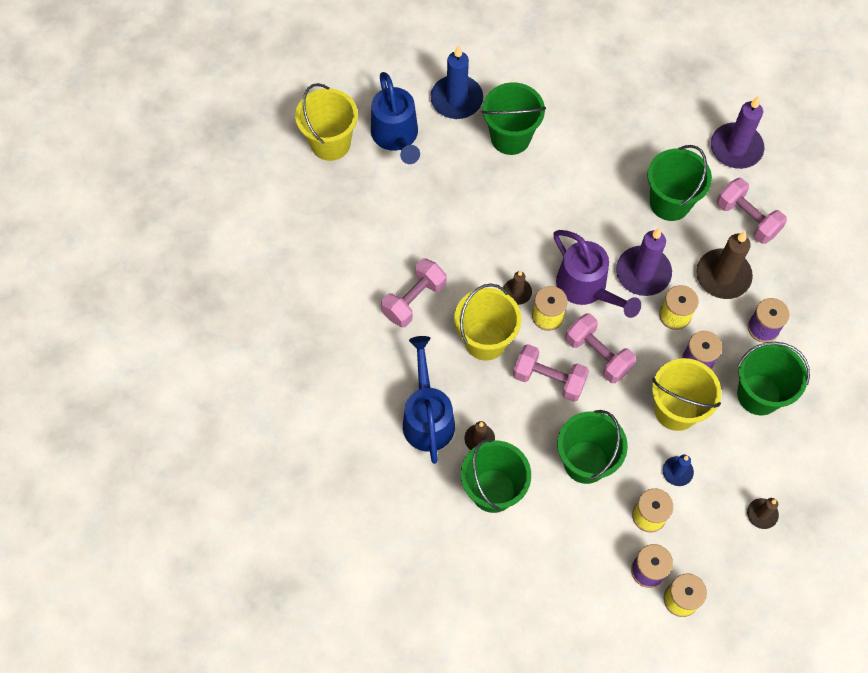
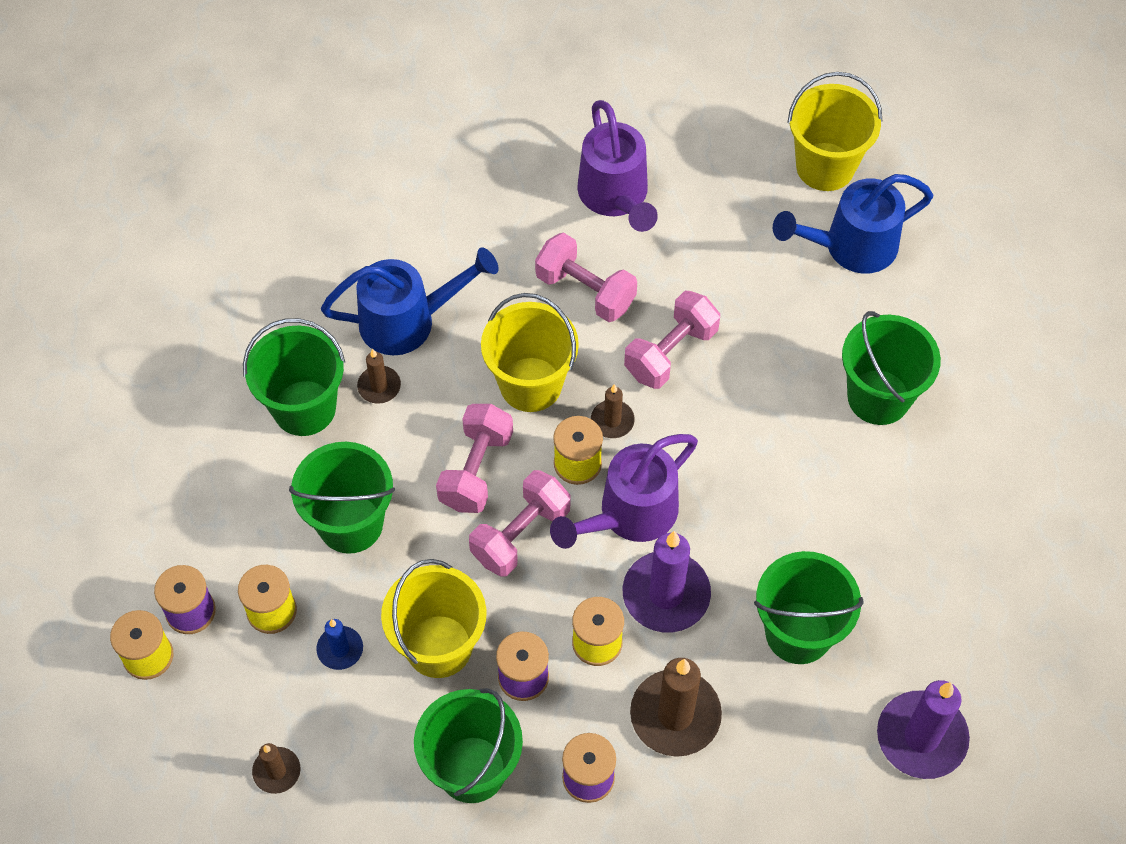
camera: 85 degrees right, 5 degrees down
(339, 274) = (616, 197): none -> purple watering can
(456, 99) = (933, 320): blue candle -> none
(747, 219) = (786, 754): pink dumbbell -> pink dumbbell (670, 352)

